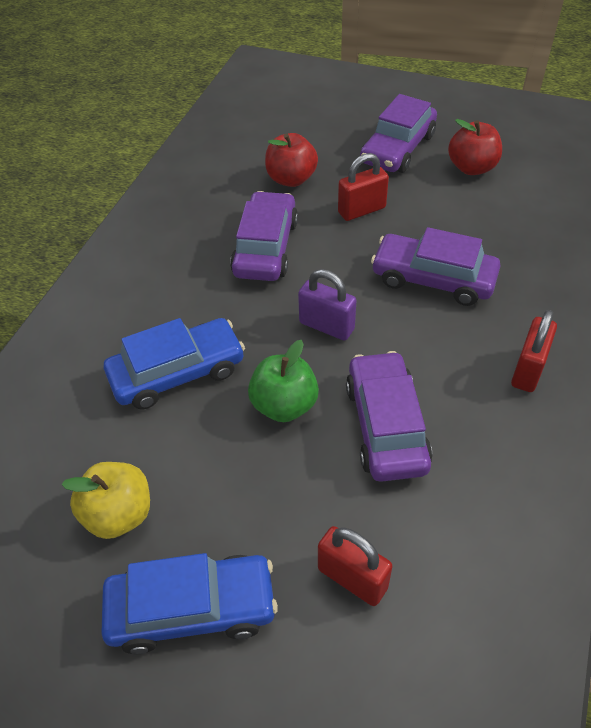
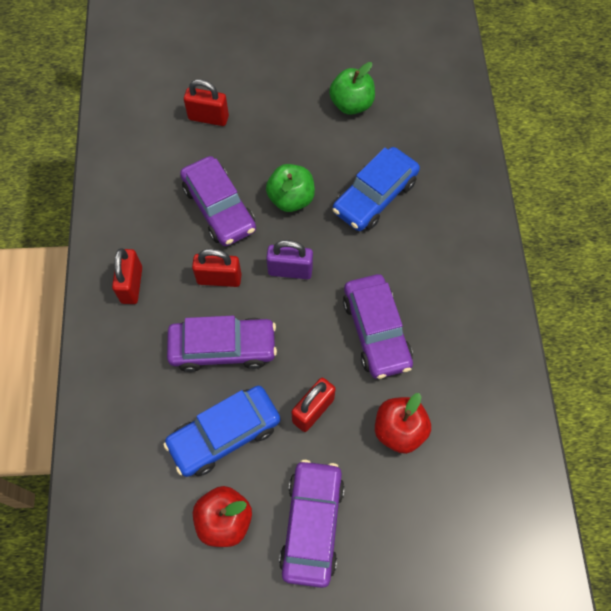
camera: 155 degrees right, 15 degrees up
(119, 514) = (351, 104): yellow apple -> green apple
(192, 609) = (284, 78): blue car -> blue car (224, 434)
(415, 343) = (219, 279): none -> red padlock

